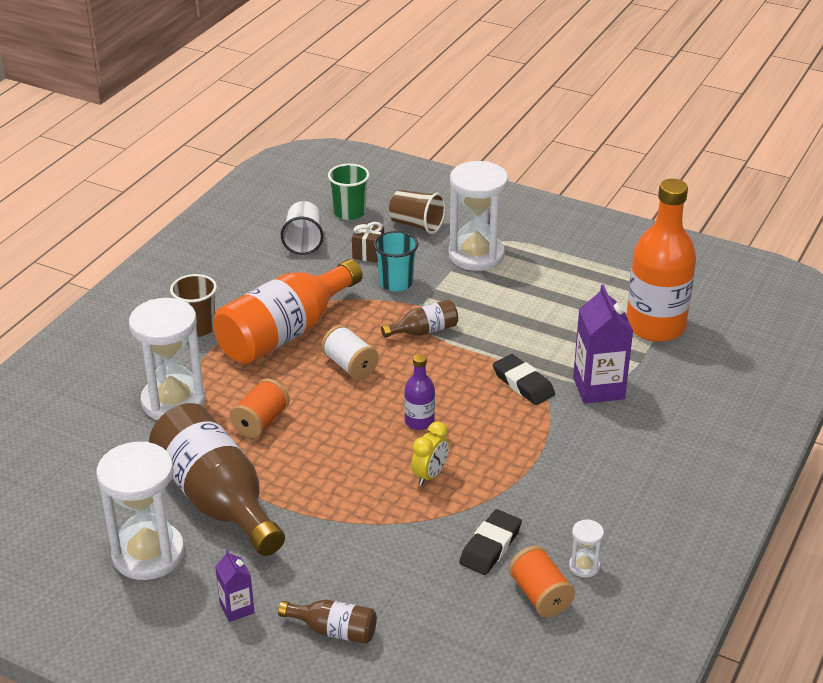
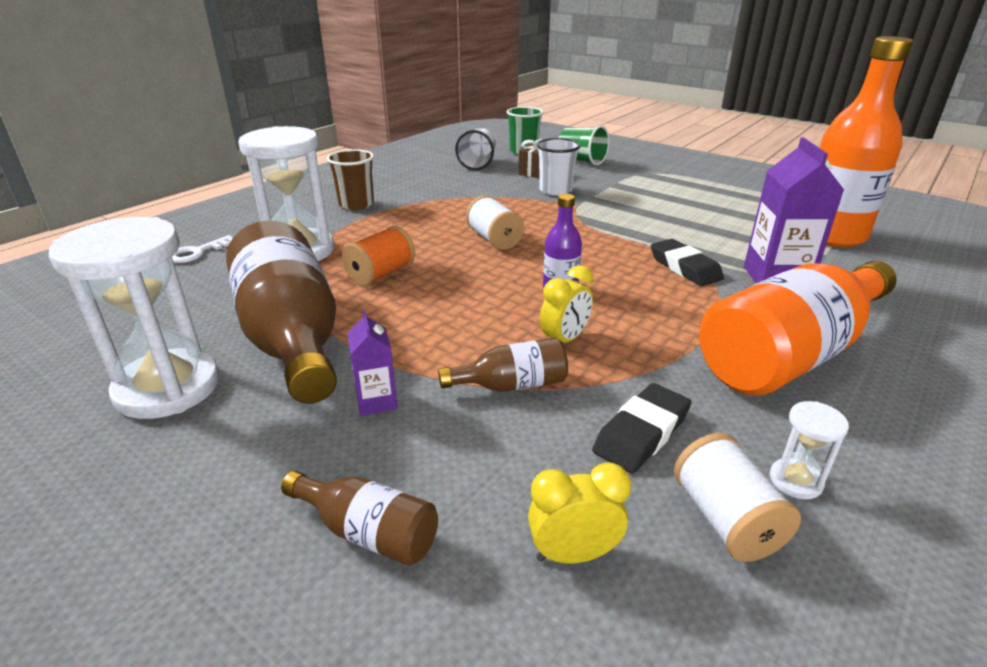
camera: 10 degrees right, 5 degrees down
(78, 414) = (197, 252): none -> white key
(237, 608) = (237, 475): purple carton -> purple carton (376, 401)
(285, 333) = (438, 213): orange bottle -> orange bottle (790, 355)
(396, 283) = (555, 190): turquoise cup -> white cup
(416, 225) = (581, 160): brown cup -> green cup
(424, 331) = (577, 222): brown bottle -> brown bottle (511, 385)
(454, 626) = (573, 554): none -> yellow clock
(476, 255) = (635, 179): white hourglass -> none
(540, 595) = (725, 519): orange spool -> white spool

